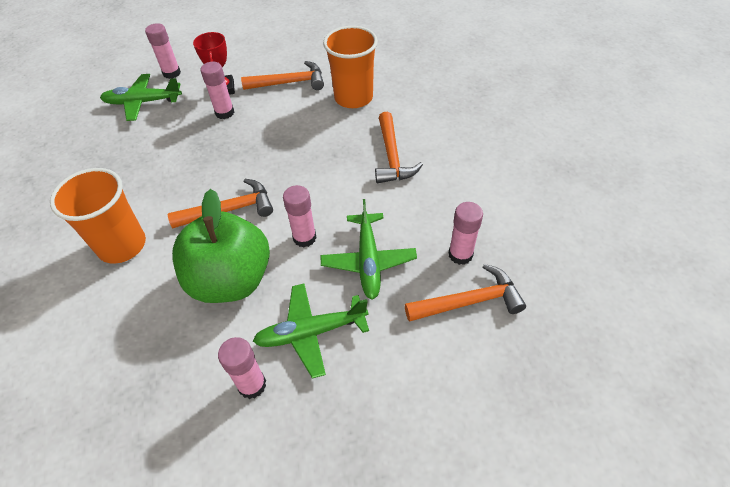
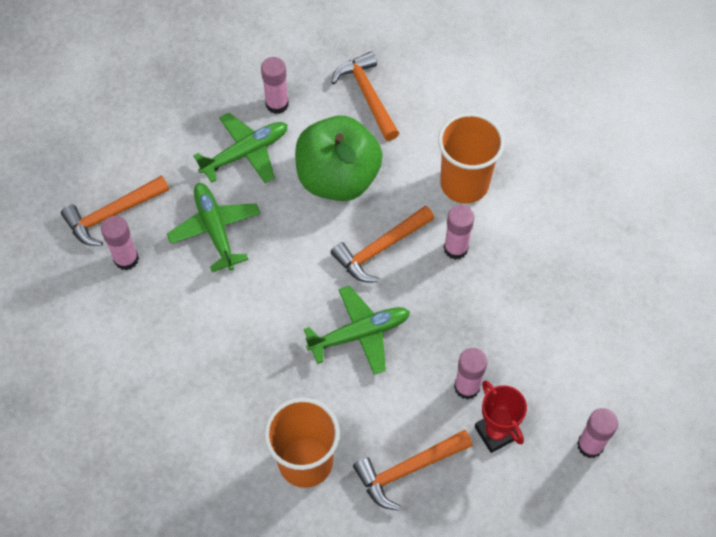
camera: 160 degrees right, 10 degrees up
(143, 102) = (588, 377): green plane -> green plane (359, 334)
(304, 238) = (287, 238): pink glue stick -> pink glue stick (455, 248)
(392, 157) = (225, 368): orange hammer -> orange hammer (367, 95)

